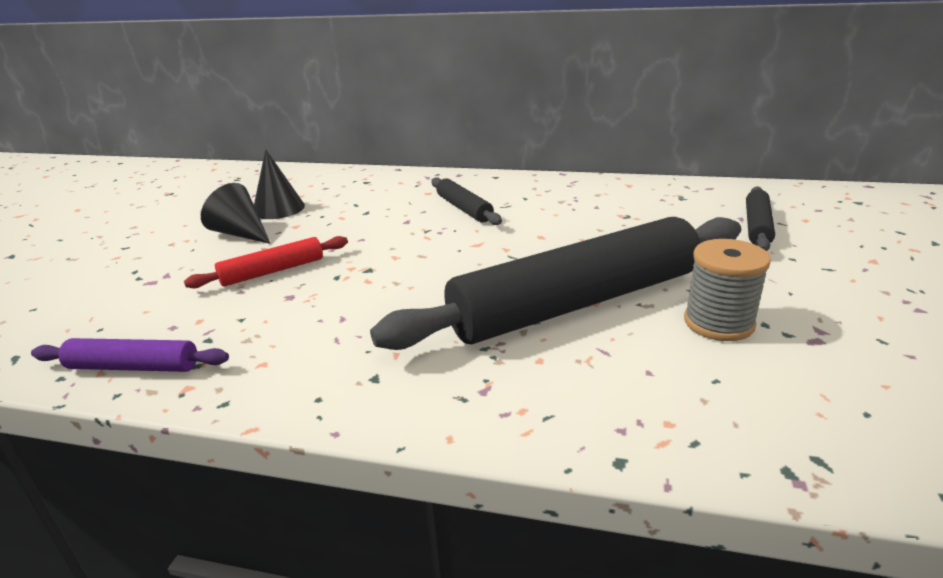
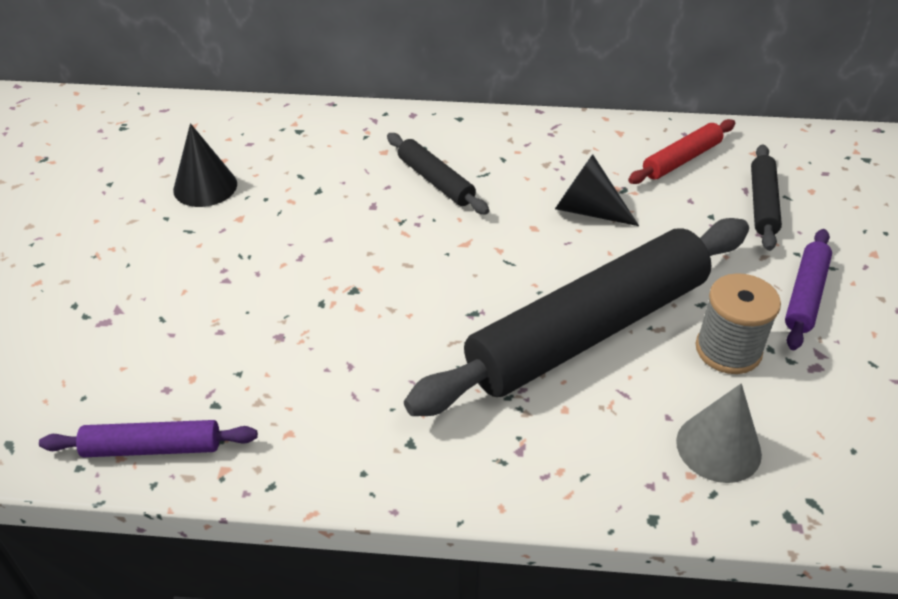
camera: 10 degrees left, 15 degrees up
(240, 233) = (176, 234): black cone -> black cone (587, 210)
(272, 271) = (244, 298): red rolling pin -> red rolling pin (681, 159)
(703, 400) = (718, 447): none -> grey cone
(801, 286) = (805, 295): none -> purple rolling pin

